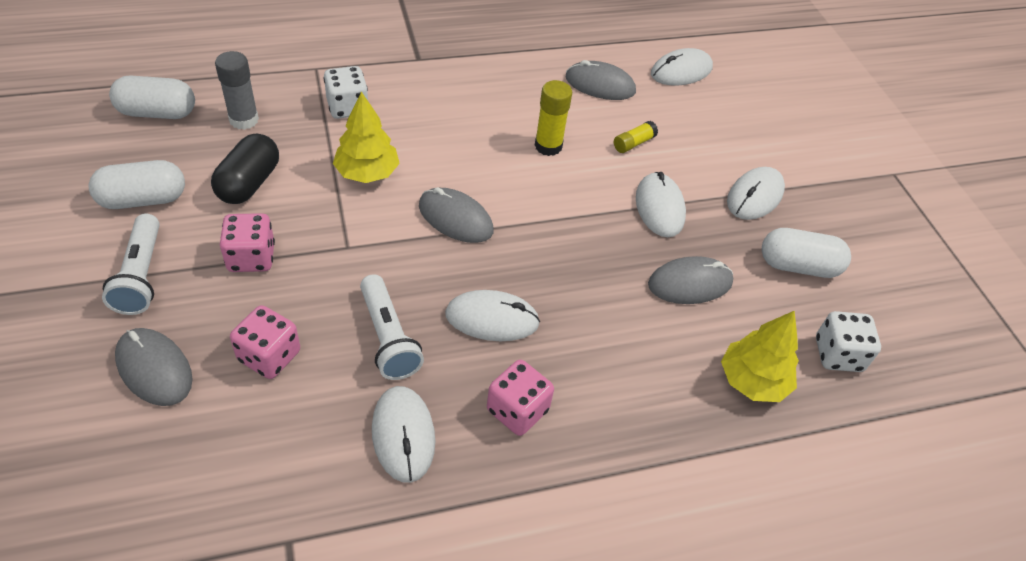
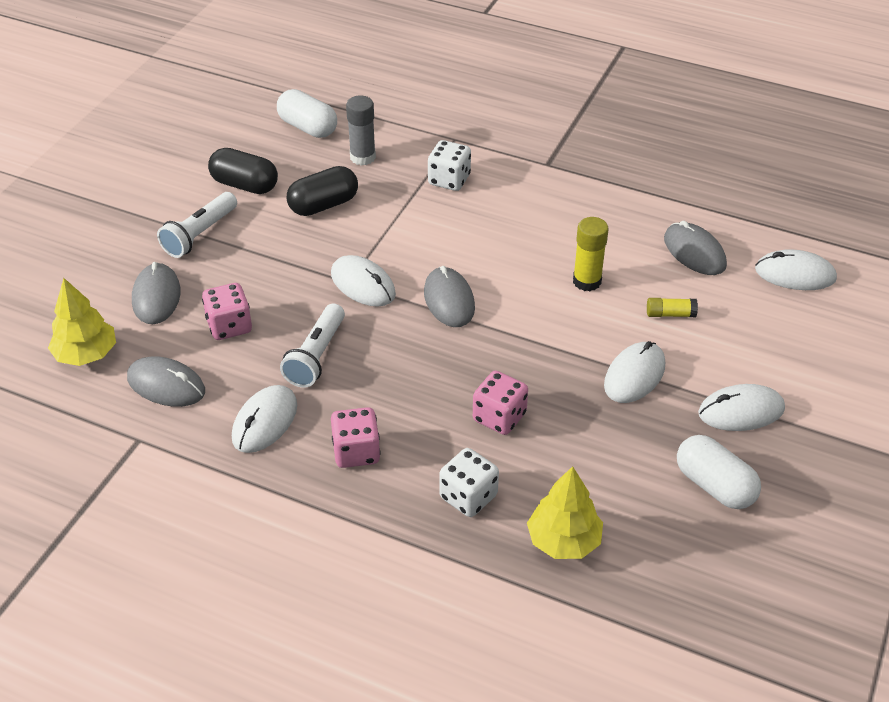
camera: 45 degrees right, 5 degrees down
(143, 200) = (245, 185): white capsule -> black capsule
(251, 257) = (277, 257): pink dice -> pink dice (499, 417)
(367, 173) = (415, 236): yellow tree -> yellow tree (86, 354)
(492, 318) = (402, 383): white mouse -> white mouse (363, 284)
(690, 283) = (593, 444): grey mouse -> grey mouse (166, 385)
(838, 355) = (667, 568): white dice -> white dice (468, 497)

